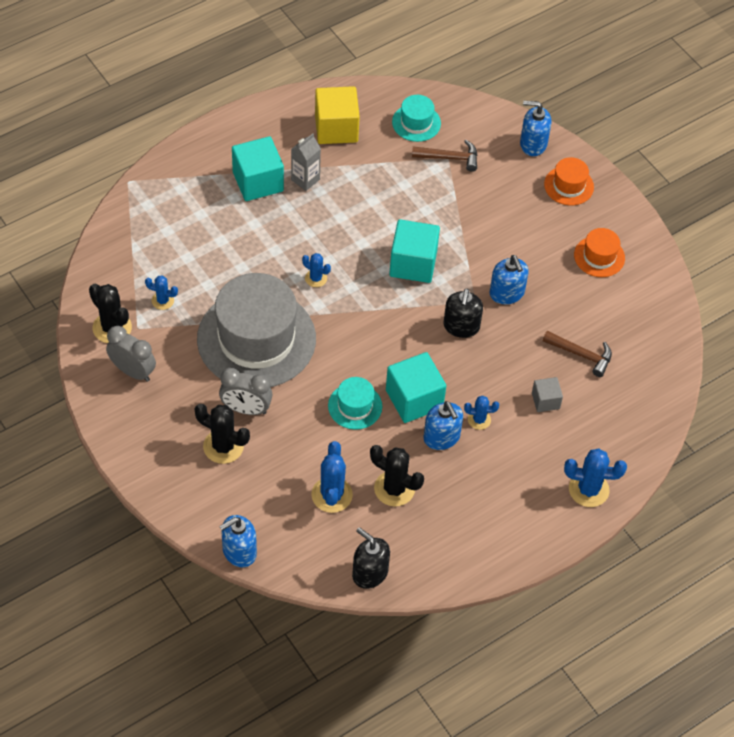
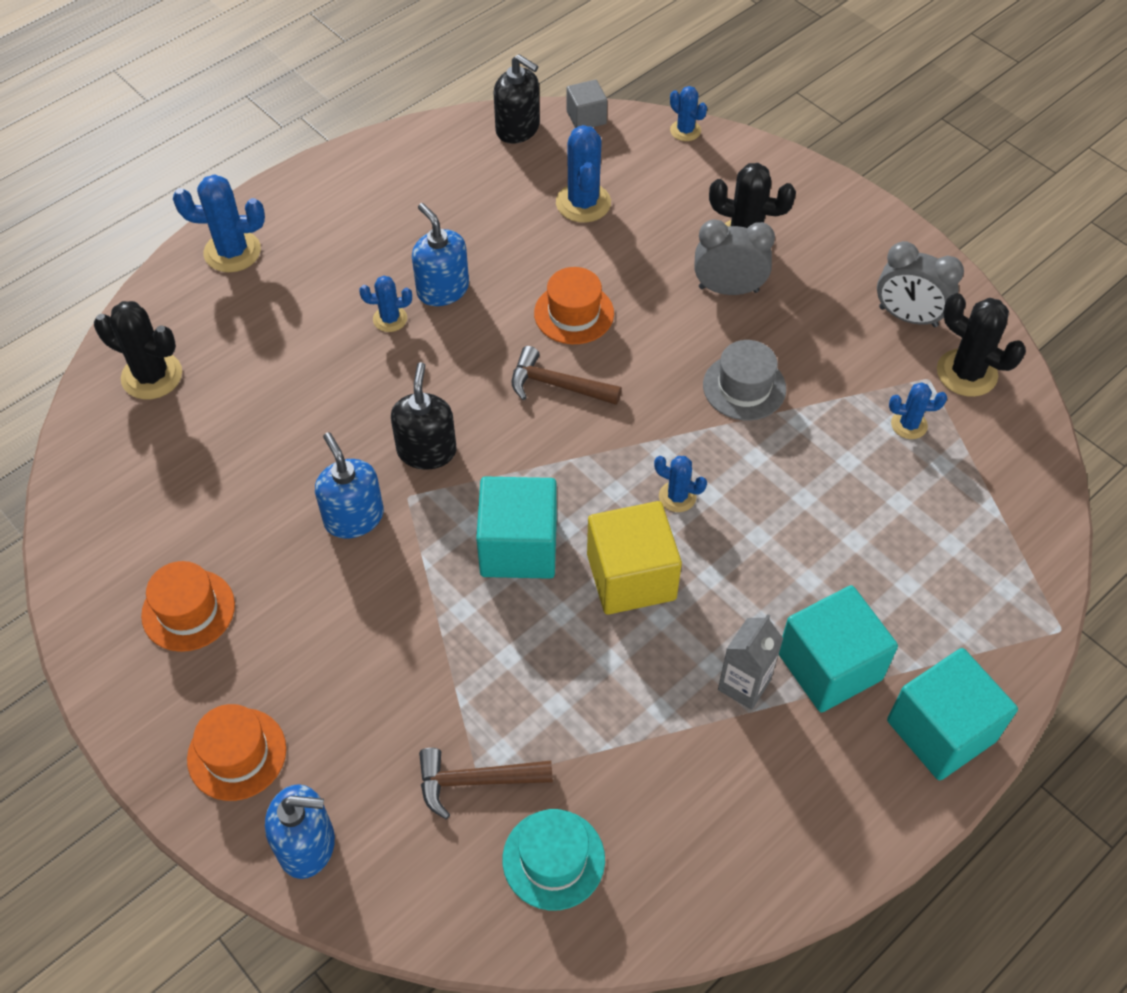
camera: 175 degrees right, 0 degrees up
(239, 551) = (685, 130): blue soap dispenser -> blue cactus
(256, 339) = (744, 387): grey hat -> grey hat, size x0.45
(336, 128) = (713, 816): yellow cube -> yellow cube (631, 577)
(355, 406) = (574, 313): turquoise hat -> orange hat
(394, 489) = (501, 220): black cactus -> black cactus (152, 376)
(414, 399) = (488, 334): turquoise cube -> turquoise cube (941, 730)
(545, 401) = (291, 358): grey cube -> grey cube (586, 117)
(581, 355) = (231, 433): brown hammer -> brown hammer (557, 385)

